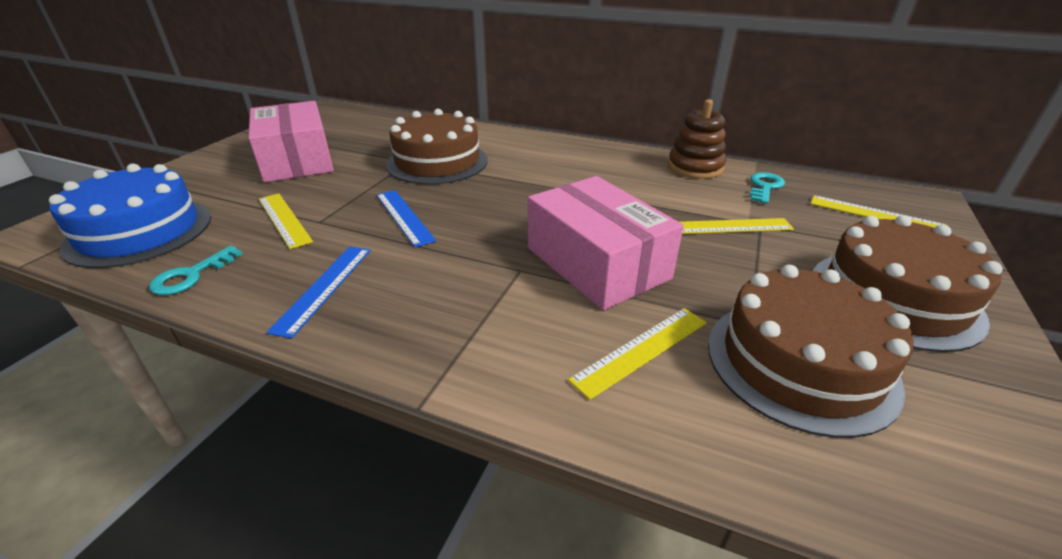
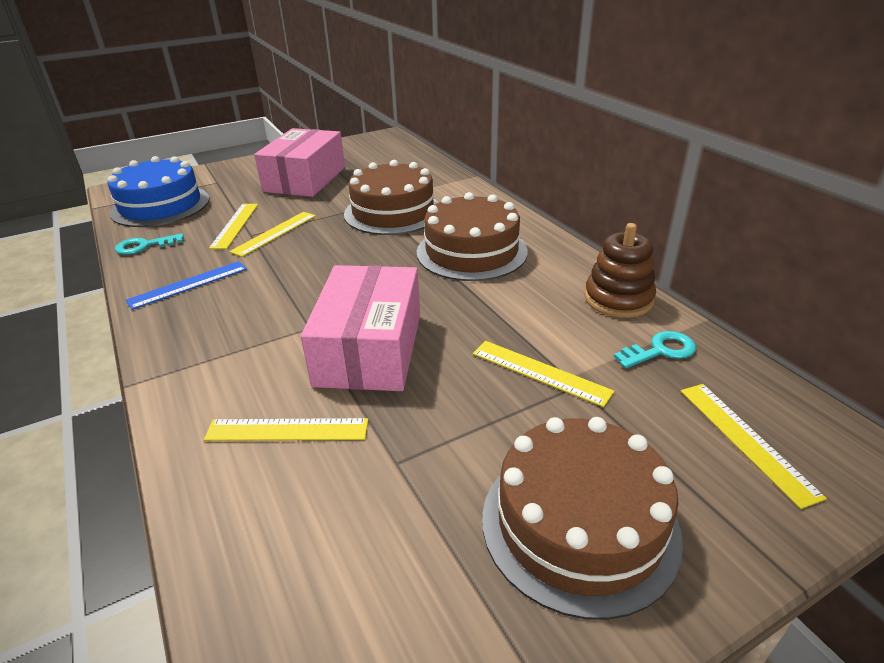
camera: 40 degrees right, 0 degrees up
(345, 212) = (274, 233): none -> yellow ruler
(404, 217) = (302, 251): blue ruler -> none
(800, 362) = (379, 514): brown cake -> brown cake (471, 252)

